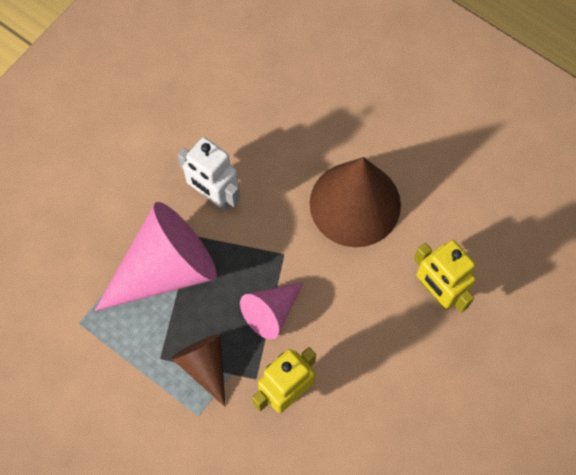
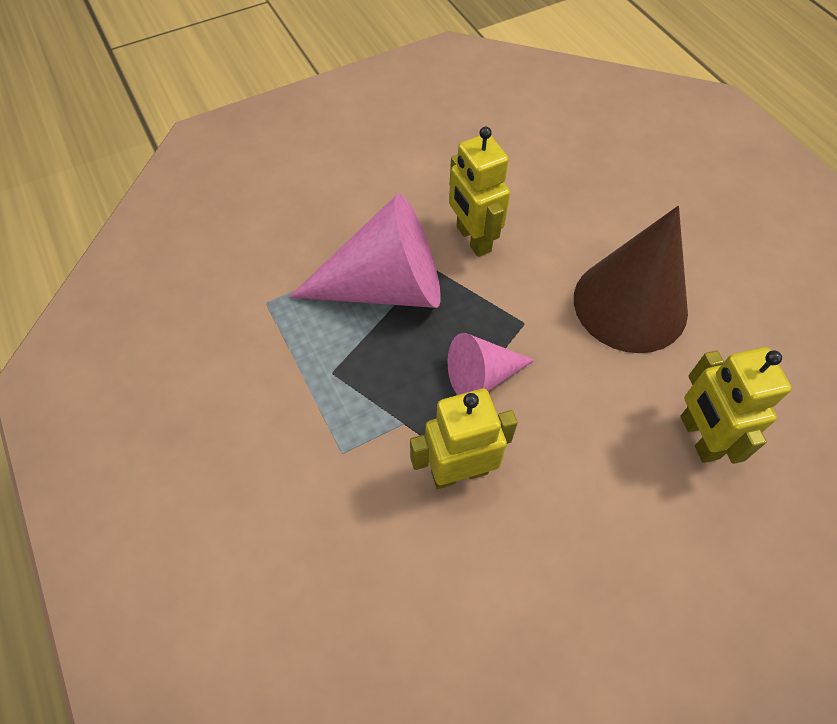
camera: 25 degrees right, 10 degrees down
(205, 366) = (377, 401): brown cone -> none
(214, 196) = (473, 239): white robot -> yellow robot

